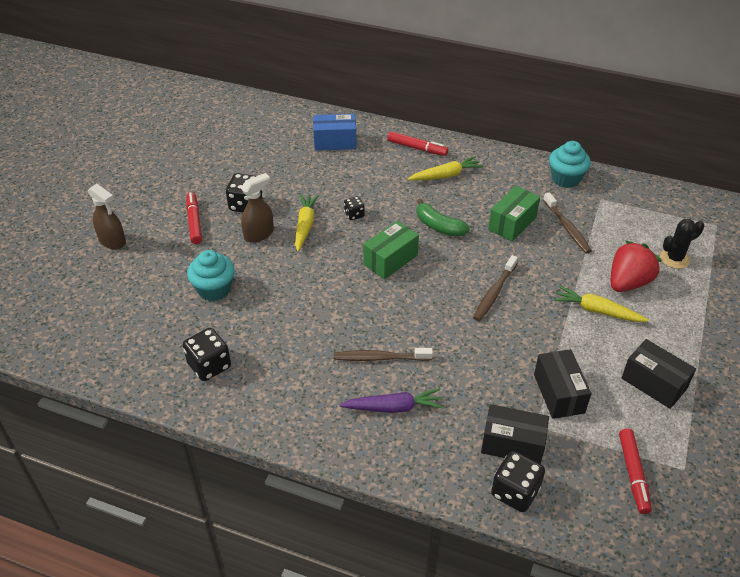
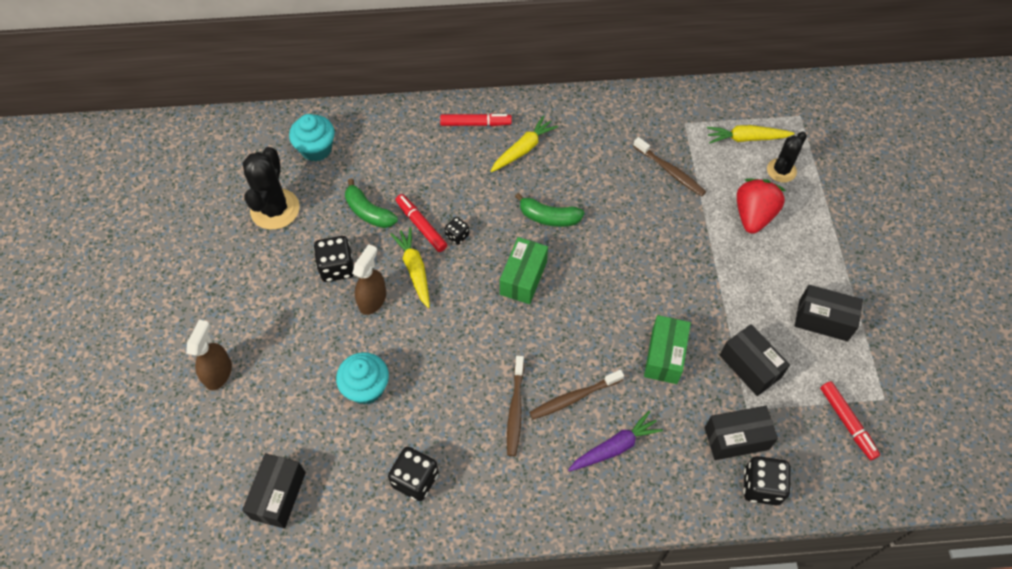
camera: 25 degrees left, 15 degrees up
(98, 335) = (278, 495): none -> black box
(112, 241) = (218, 373): brown spray bottle -> brown spray bottle turned 90 degrees counterclockwise
(194, 222) = (294, 311): red marker -> red marker (421, 226)
(225, 155) = (275, 209): none -> black cactus
(294, 178) = (368, 212): none -> green banana
(335, 142) = (385, 147): blue box -> none
(494, 293) = (640, 277): brown toothbrush -> brown toothbrush (515, 410)
(512, 223) = (617, 186): green box -> green box (664, 356)
(565, 178) = (641, 109): turquoise cupcake -> turquoise cupcake (316, 149)
(597, 311) = (741, 259): yellow carrot -> yellow carrot (746, 138)

